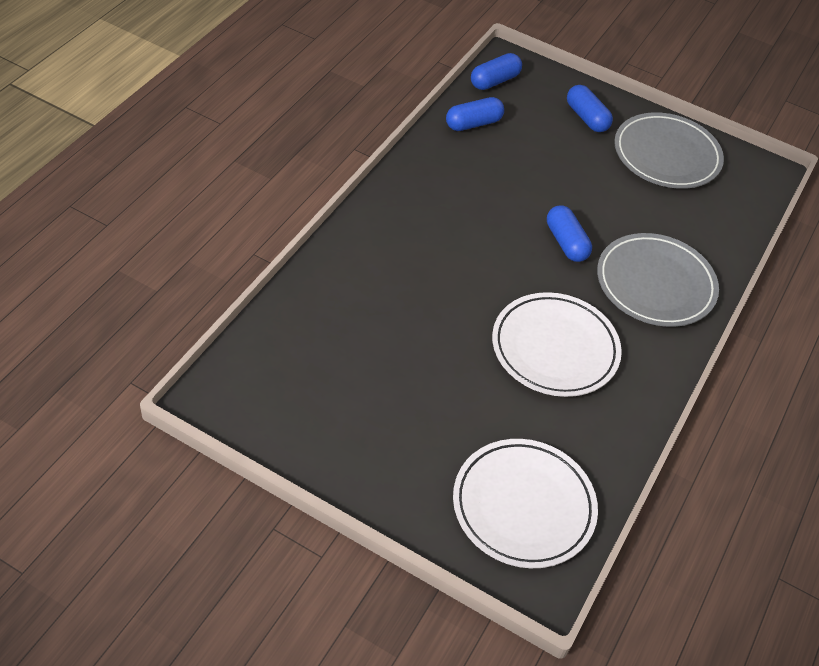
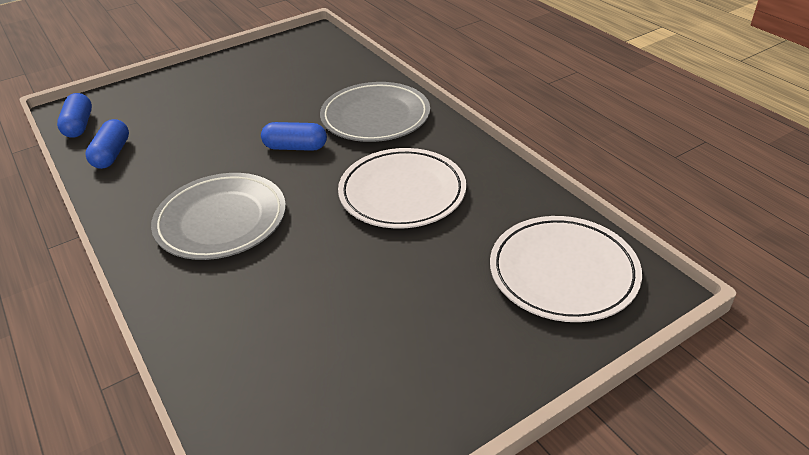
camera: 55 degrees left, 10 degrees down
(586, 118) = (177, 92): blue capsule -> none
(666, 155) = (256, 68): grey plate -> grey plate (221, 220)

